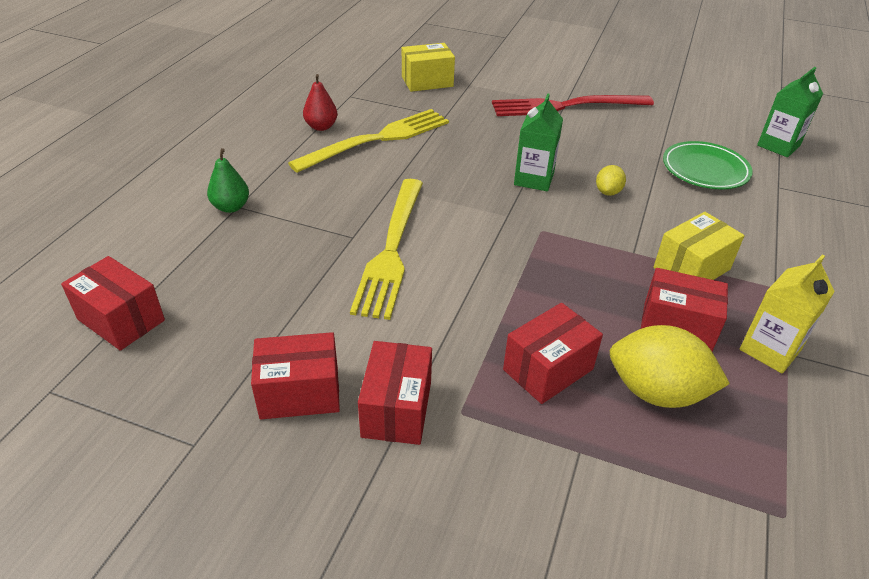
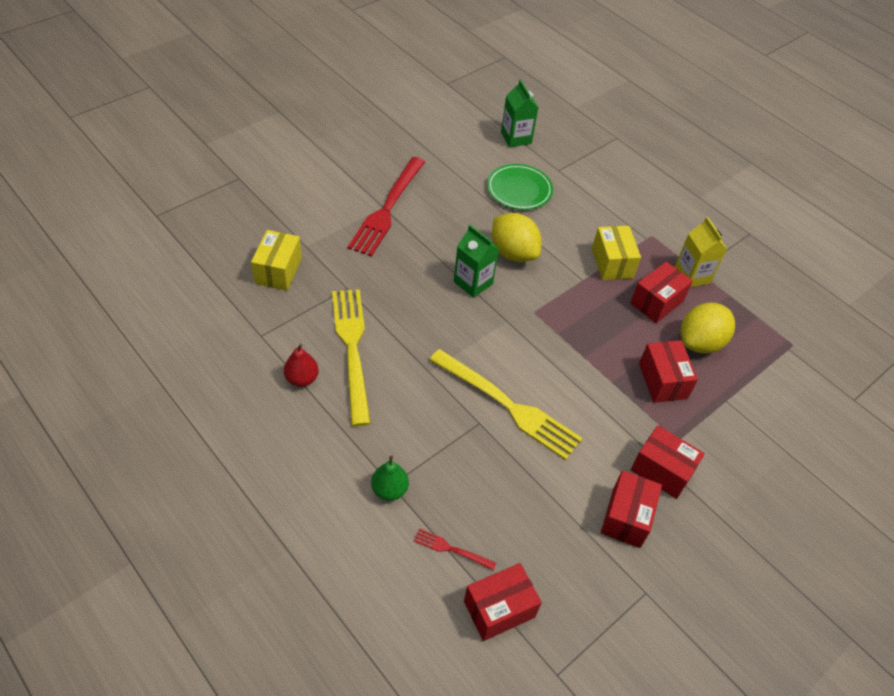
camera: 65 degrees left, 10 degrees up
(181, 264) = (450, 549): none -> red fork
(608, 192) = (513, 253): yellow lemon -> yellow lemon, size x2.00

